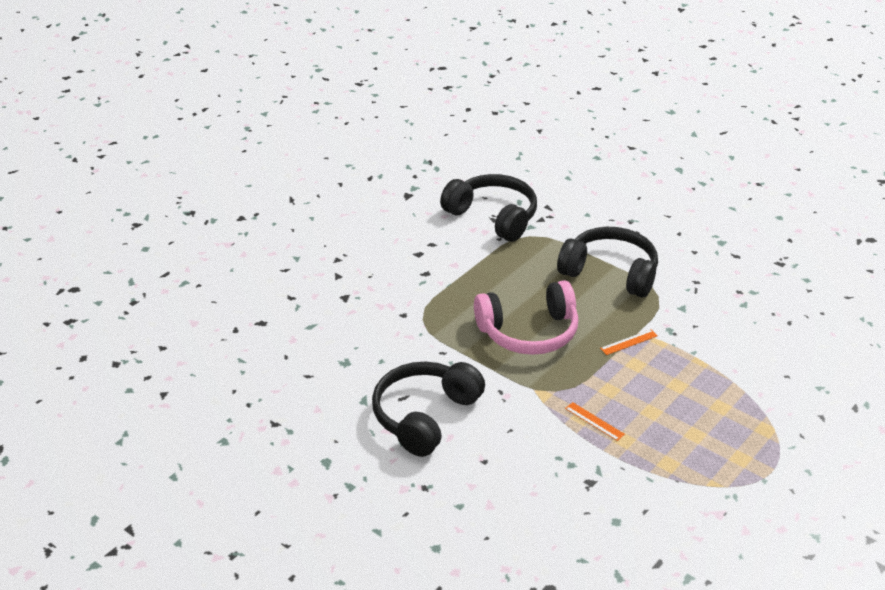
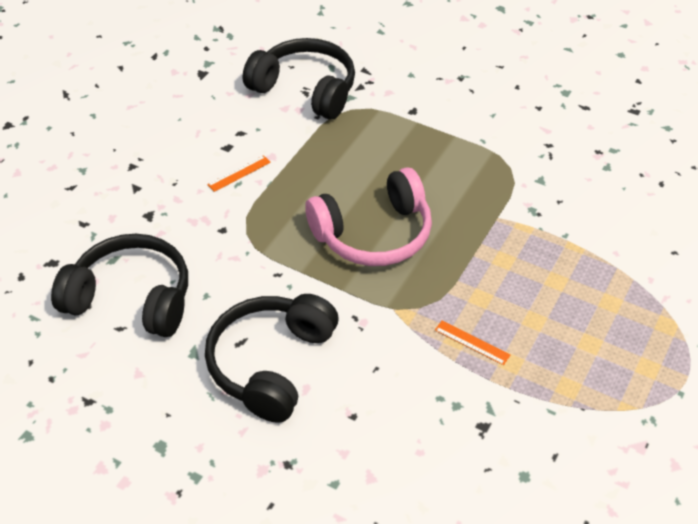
camera: 10 degrees left, 10 degrees up
(610, 273) = (451, 145): black headphones -> black headphones (131, 299)
(629, 342) = (490, 232): orange ruler -> orange ruler (239, 173)

